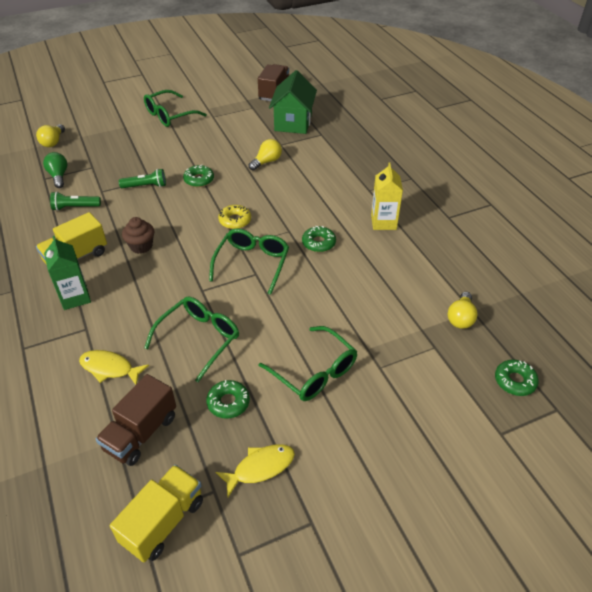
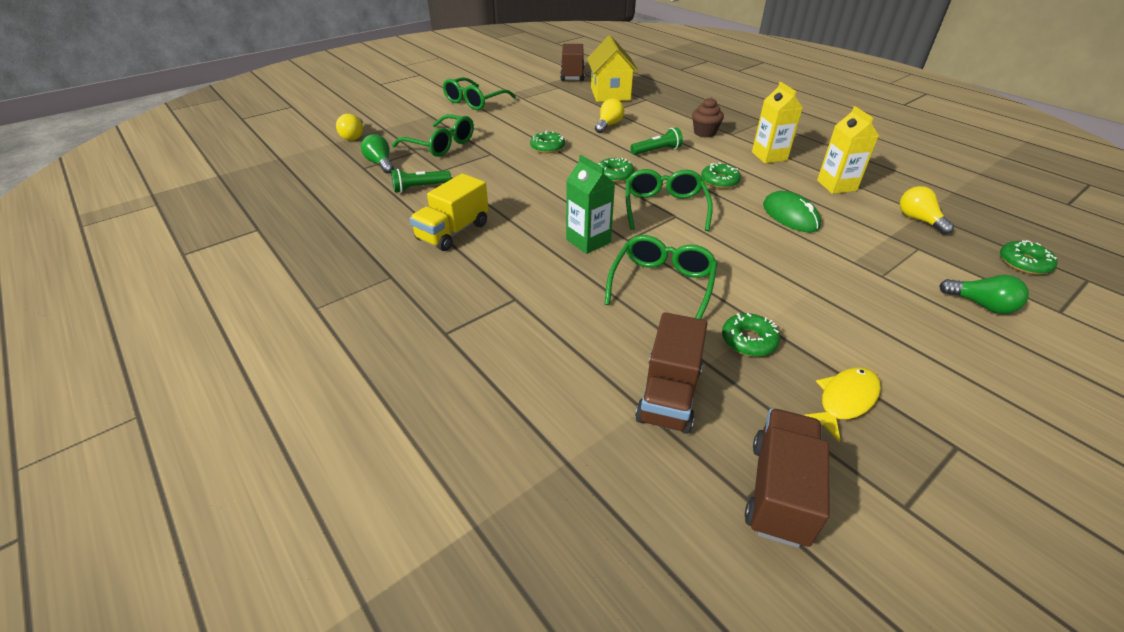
camera: 15 degrees left, 5 degrees down
(75, 297) = (479, 270): green carton -> green carton (588, 241)
(109, 368) = (575, 333): yellow fish -> none
(141, 246) = (525, 211): brown cupcake -> brown cupcake (704, 133)
(145, 186) = (491, 159): green flashlight -> green flashlight (657, 151)
(163, 521) = (779, 491): yellow truck -> brown truck
(235, 220) = (614, 175): yellow donut -> green donut
(293, 122) = (610, 94): green house -> yellow house
(314, 372) = (818, 293): green glasses -> green glasses (441, 145)
(351, 292) = (790, 216): none -> green mouse
(418, 266) = (836, 185): none -> yellow carton
(438, 413) = (981, 305): none -> green light bulb
(460, 318) = (918, 220): yellow light bulb -> yellow light bulb turned 150 degrees clockwise

